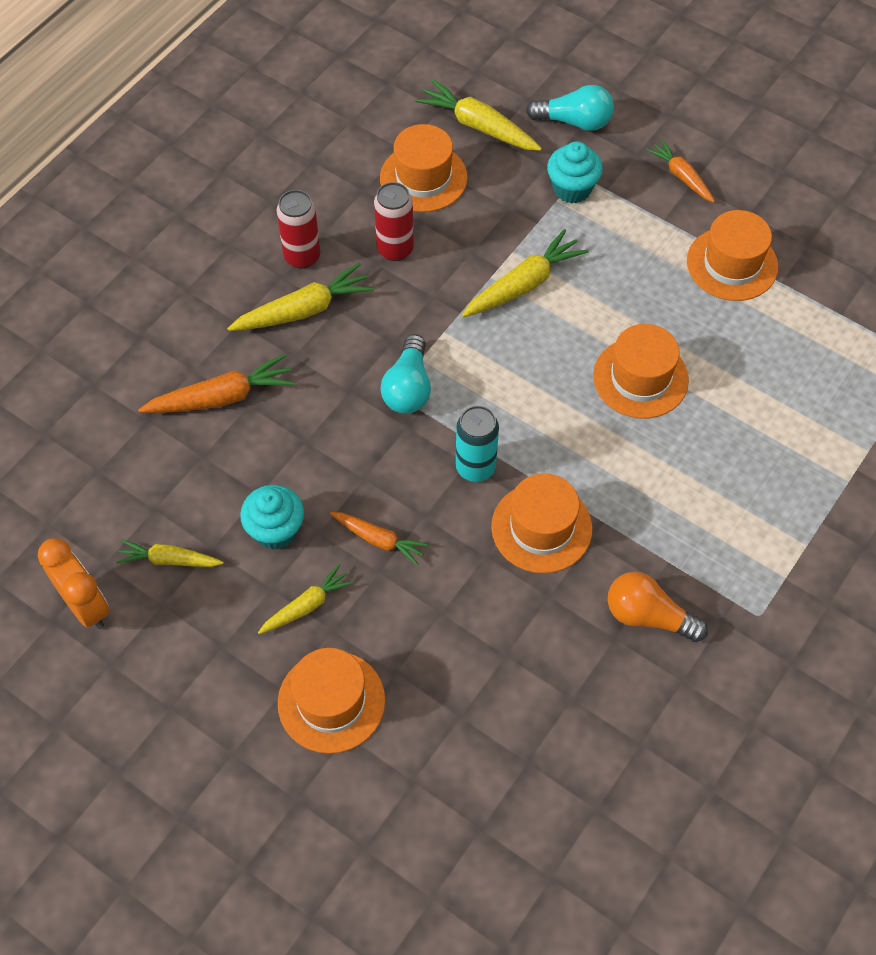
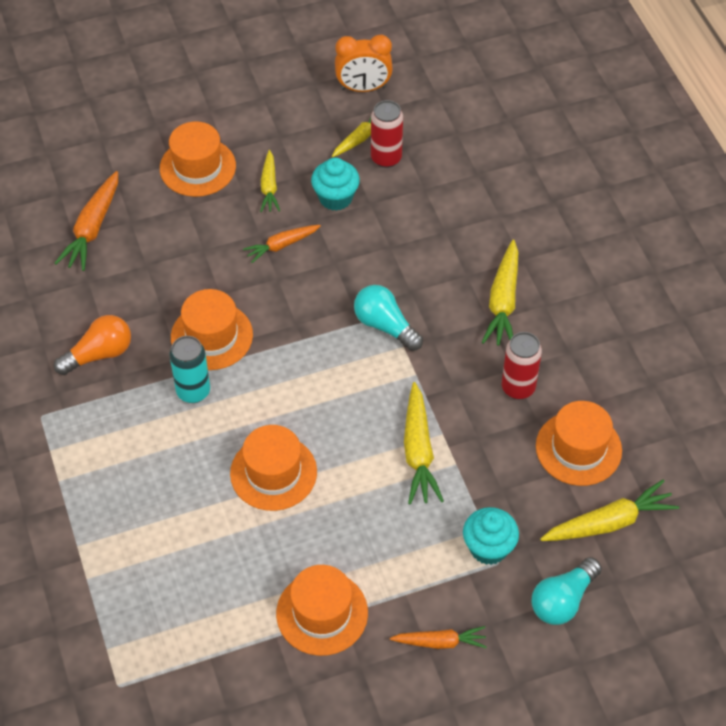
camera: 125 degrees right, 5 degrees down
(222, 397) = (463, 219): orange carrot -> orange carrot (92, 228)
(302, 256) = (555, 326): red can -> red can (386, 158)
(475, 467) = (288, 327): turquoise can -> turquoise can (193, 391)

